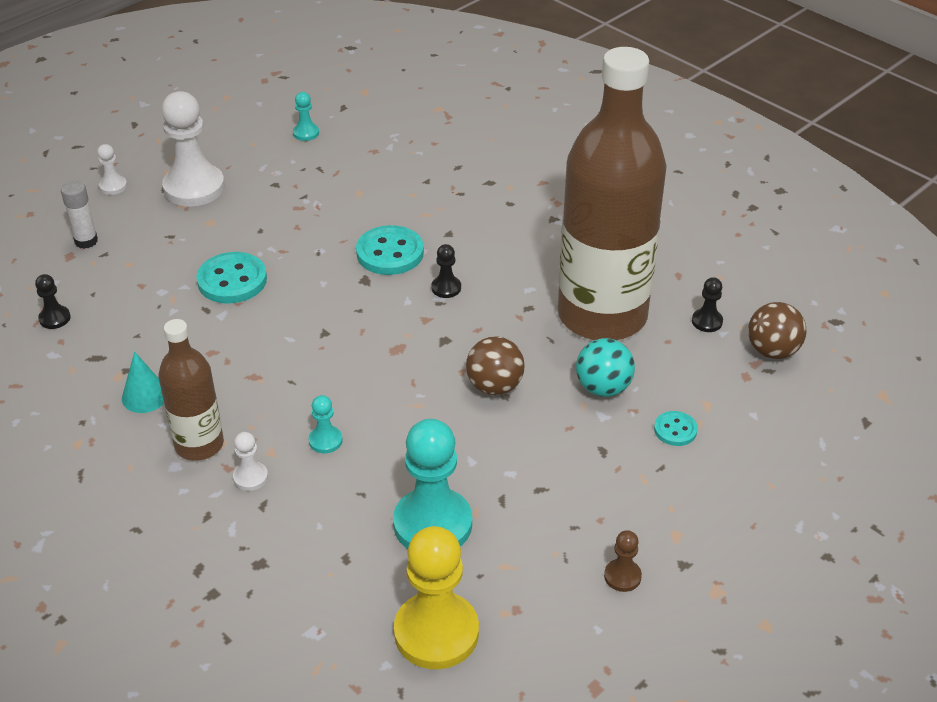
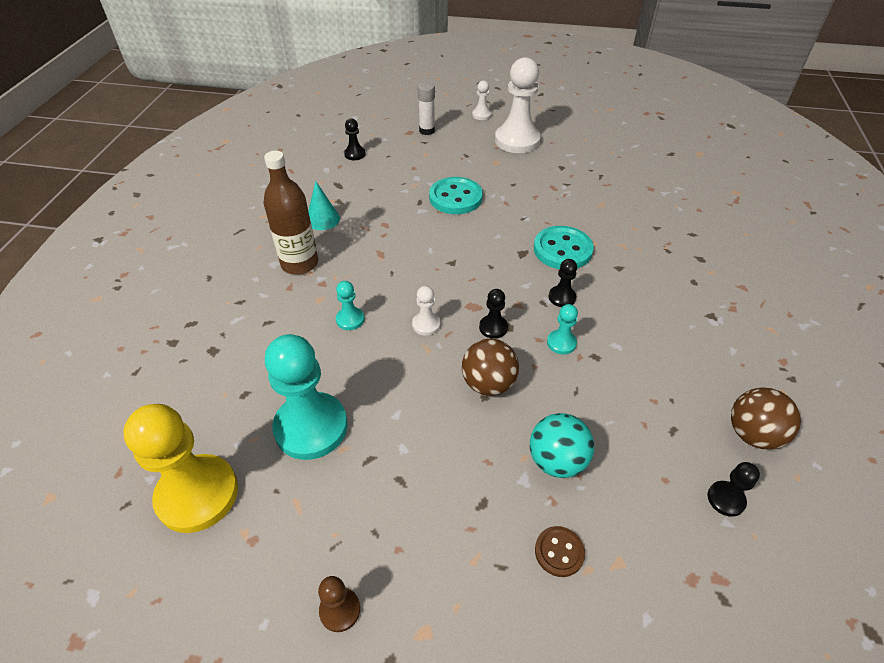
camera: 55 degrees right, 5 degrees up
(250, 477) = (288, 302): white pawn -> white pawn (426, 324)
(306, 133) = (624, 153): turquoise pawn -> turquoise pawn (561, 343)
(436, 349) = (493, 327): none -> black pawn
(602, 315) = (641, 411): brown bottle -> none
(675, 430) = (559, 552): turquoise button -> brown button
(772, 351) = (753, 586): brown ball -> brown ball (752, 434)

